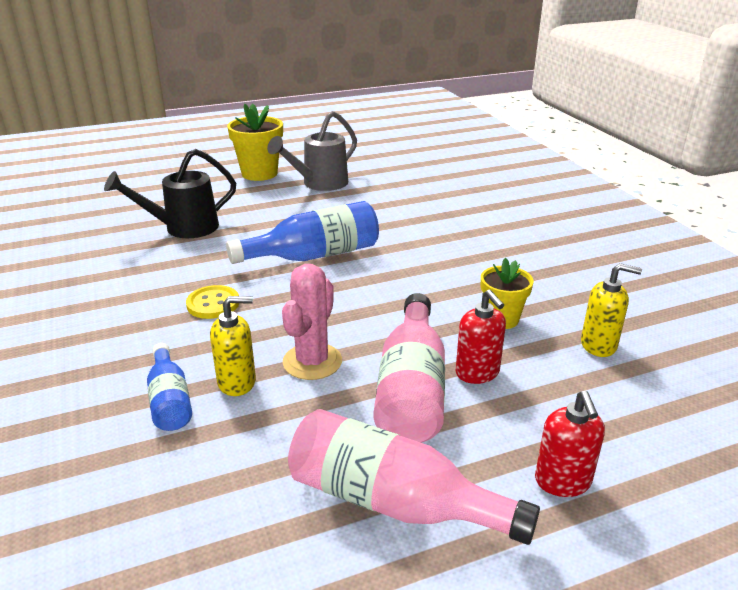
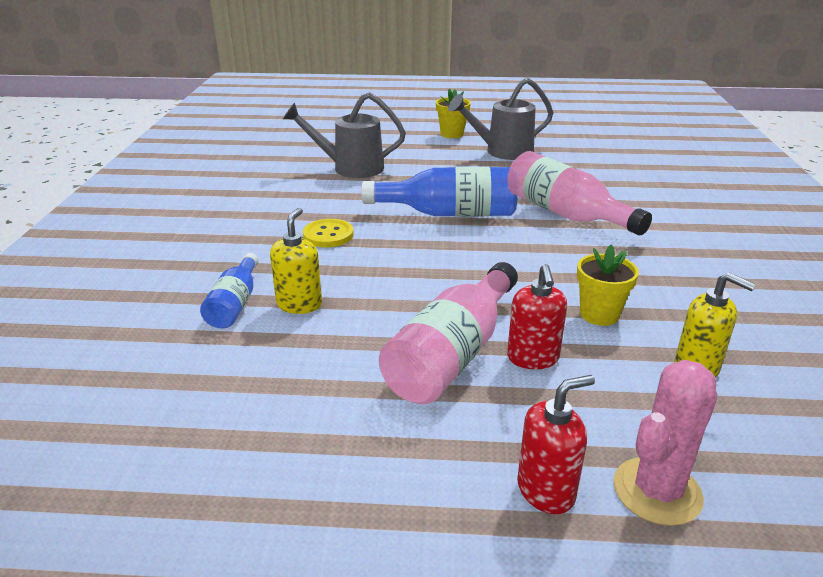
camera: 25 degrees right, 0 degrees up
(183, 228) = (350, 168): black watering can -> grey watering can
(237, 382) = (299, 304): yellow soap dispenser -> yellow soap dispenser turned 90 degrees counterclockwise
(259, 173) = (452, 134): yellow flower pot -> yellow flower pot, size x0.64
(312, 362) = (377, 305): pink cactus -> pink cactus (657, 491)
(393, 502) = (358, 449): pink bottle -> pink bottle (565, 214)
(563, 481) = (546, 490): red soap dispenser -> red soap dispenser turned 135 degrees counterclockwise

